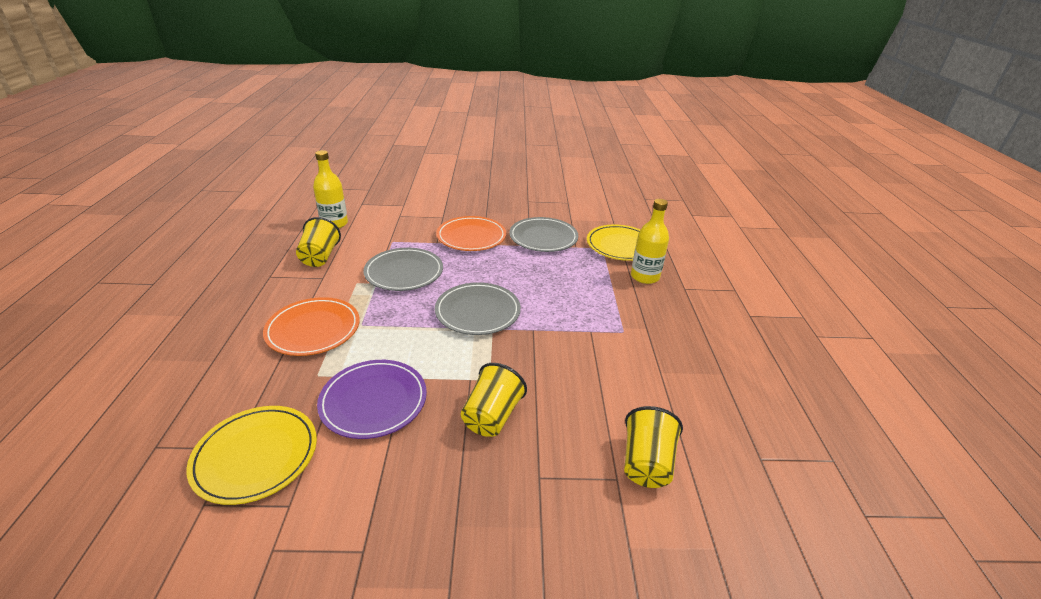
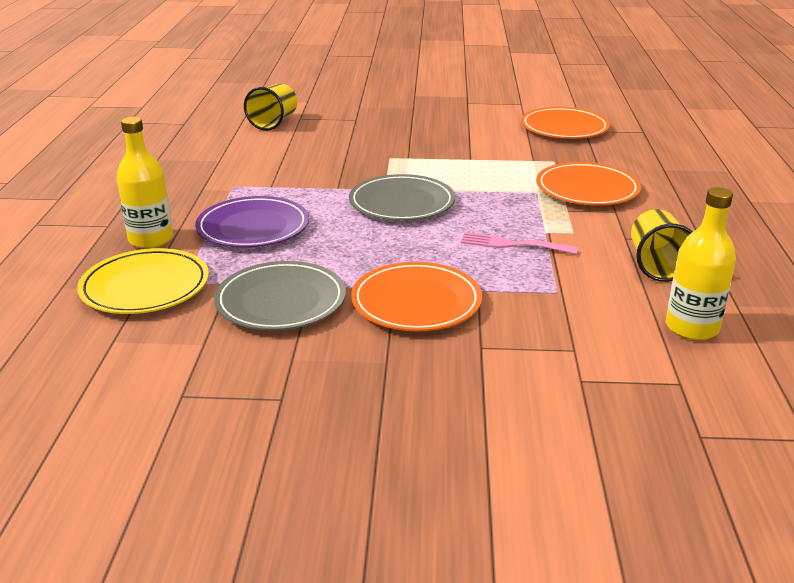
camera: 175 degrees left, 5 degrees down
(256, 456) = (564, 128): yellow plate -> orange plate
(373, 401) = (491, 147): purple plate -> purple plate (253, 227)
(404, 272) = (513, 244): grey plate -> pink fork
(492, 416) = (388, 140): yellow cup -> none

